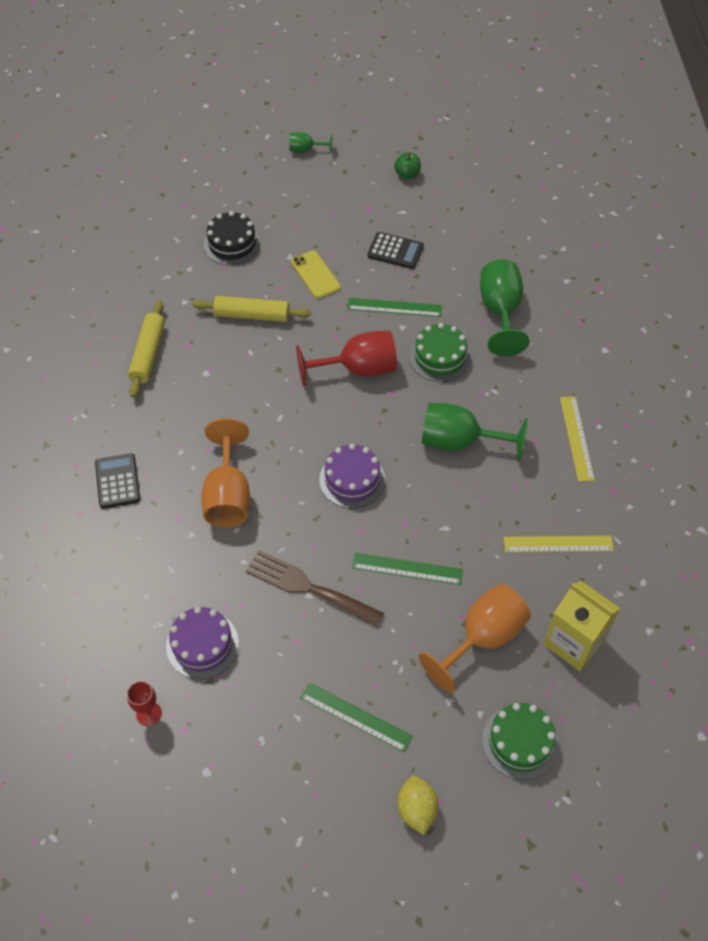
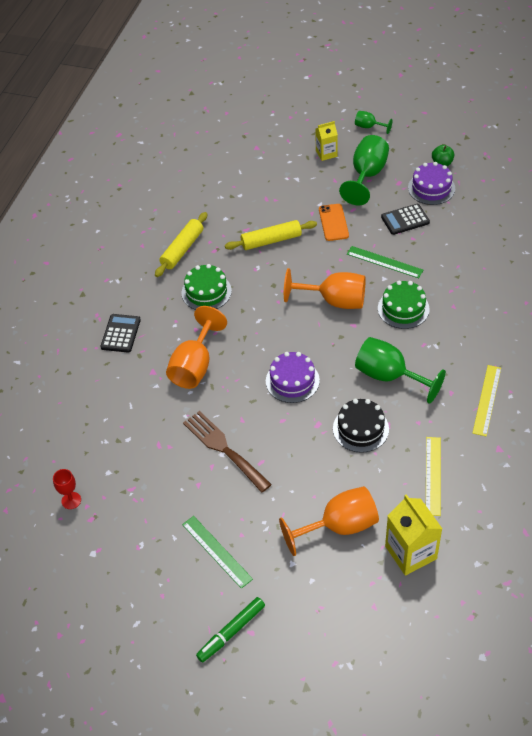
camera: 25 degrees right, 5 degrees down
(202, 644) = (129, 465): purple cake -> purple cake (431, 188)
(232, 244) = (280, 184): black cake -> black cake (360, 428)
(252, 315) = (271, 241): yellow rolling pin -> yellow rolling pin turned 45 degrees counterclockwise
(270, 193) = (326, 153): none -> yellow carton
(315, 275) = (333, 222): yellow phone -> orange phone
(358, 369) = (334, 301): red goblet -> orange goblet
(395, 251) = (405, 220): black calculator -> black calculator turned 120 degrees clockwise
(407, 568) = (304, 458): green ruler -> none
(416, 809) = (231, 632): yellow lemon -> green marker
(500, 312) = (469, 287): green goblet -> green goblet (367, 175)
(520, 742) = (333, 611): green cake -> green cake (206, 292)
(558, 544) = (433, 475): yellow ruler -> yellow ruler turned 75 degrees clockwise

